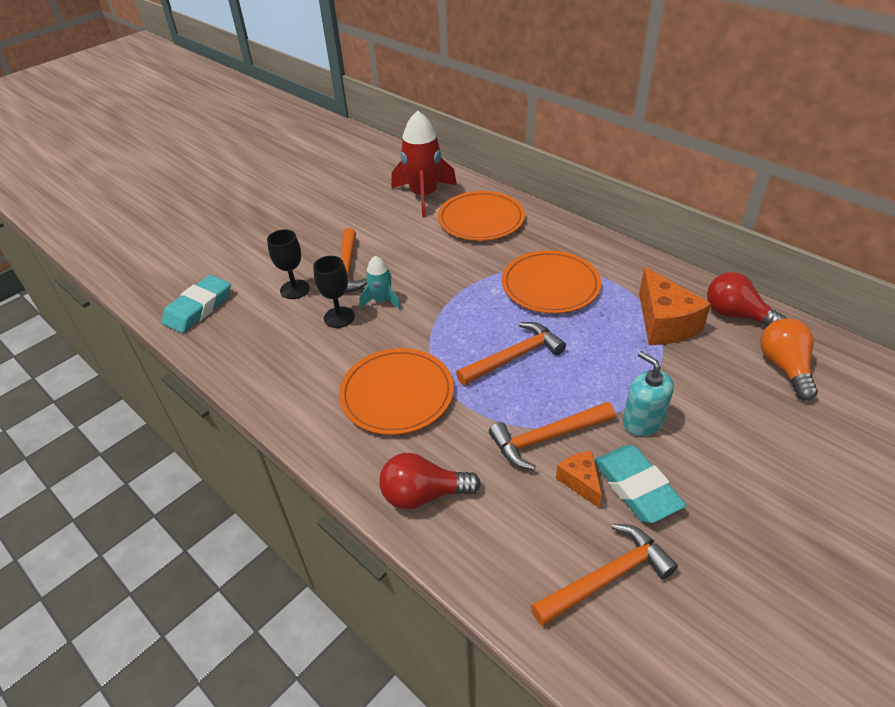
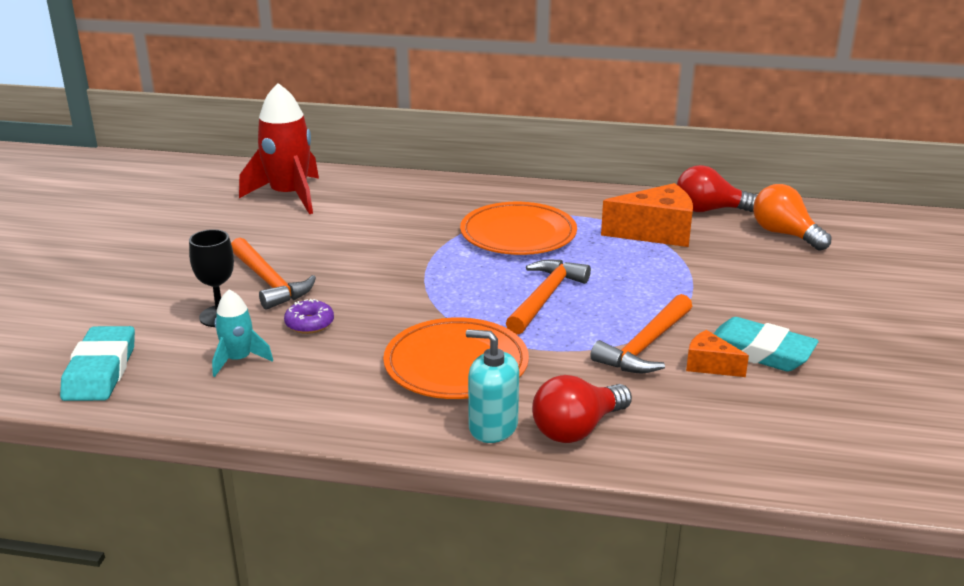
camera: 35 degrees left, 15 degrees down
(339, 317) = (309, 324): black goblet -> purple donut
(381, 301) = (345, 295): turquoise rocket -> turquoise rocket (238, 360)
(481, 219) = (382, 200): orange plate -> none
(606, 577) = (803, 419): orange hammer -> none
(642, 421) = (714, 306): turquoise soap dispenser -> turquoise soap dispenser (493, 427)
(664, 323) = (656, 233): orange cheese -> orange cheese turned 45 degrees counterclockwise

